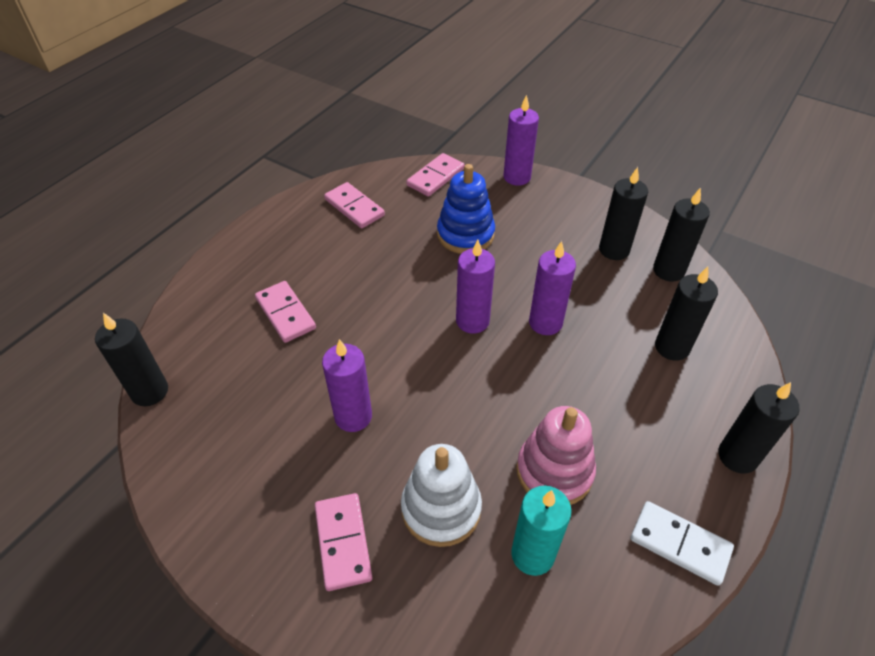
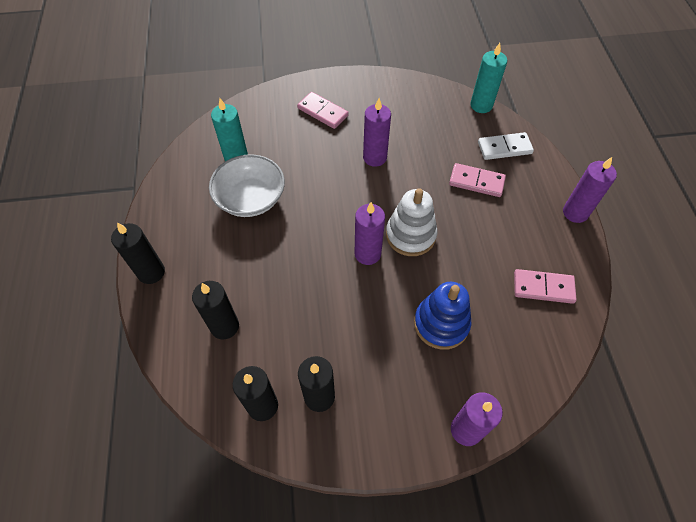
camera: 140 degrees right, 10 degrees up
(150, 391) = (481, 105): black candle -> turquoise candle
(435, 177) = (528, 371): pink domino -> none
(441, 508) = (292, 148): white stacking toy -> white stacking toy (410, 235)
(545, 323) = (321, 285): purple candle -> purple candle (575, 212)
(554, 471) = (250, 198): pink stacking toy -> white bowl
(680, 544) = (167, 205): white domino -> white domino (504, 148)

